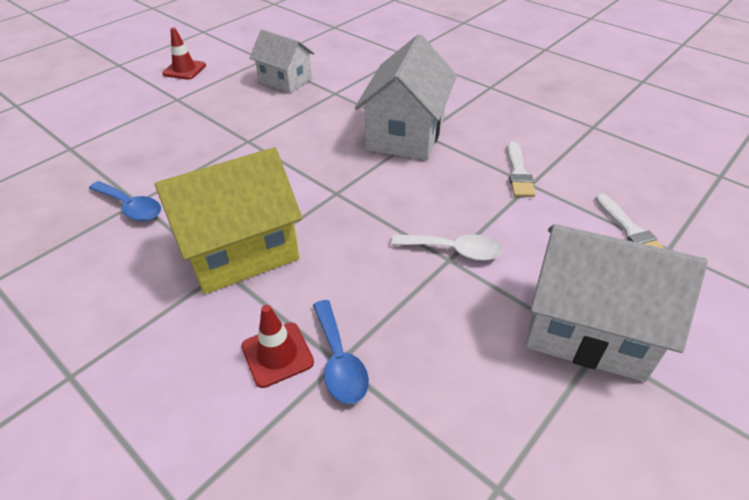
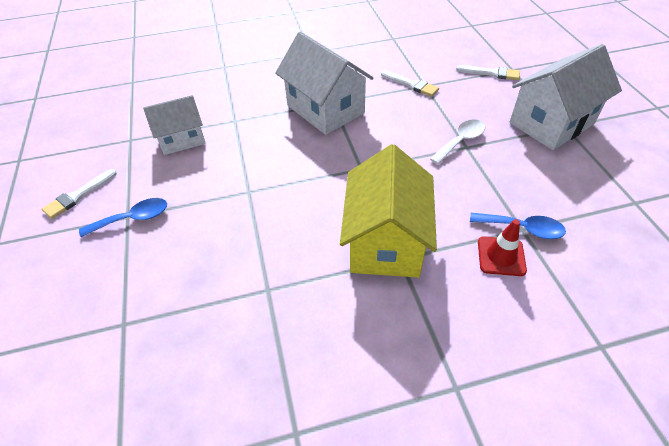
camera: 55 degrees left, 5 degrees up
(131, 207) = (272, 296): blue spoon -> blue spoon (133, 219)
(184, 70) = (78, 196): red traffic cone -> white brush

